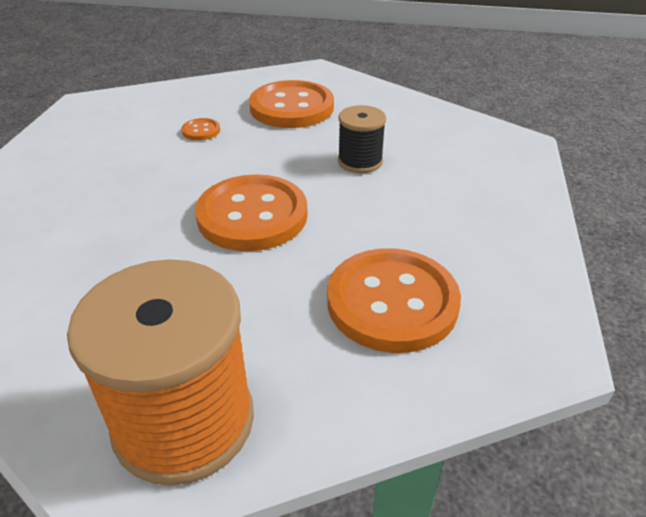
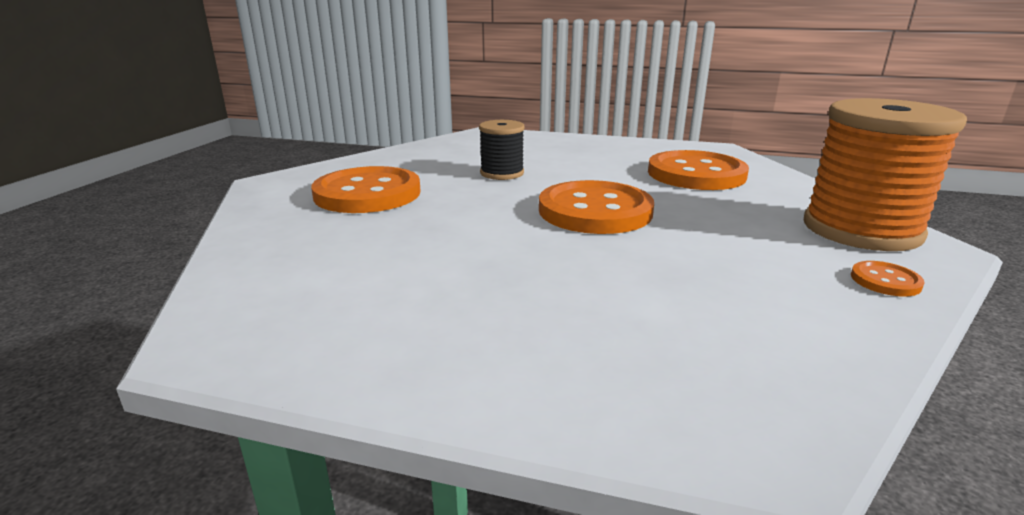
camera: 85 degrees left, 15 degrees down
(201, 131) = (398, 237): orange button -> orange button (885, 281)

